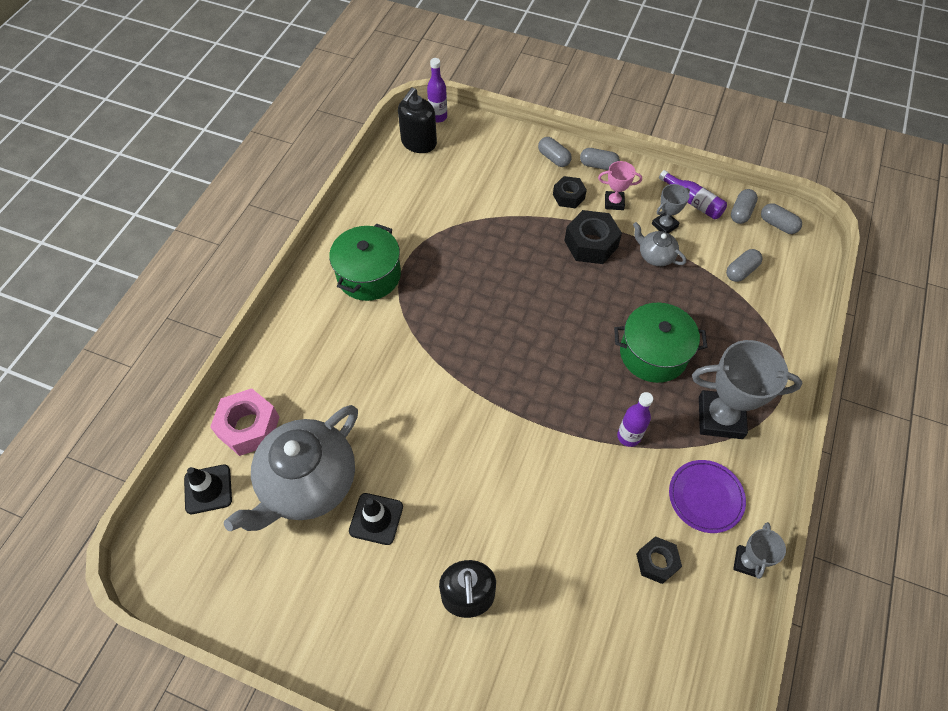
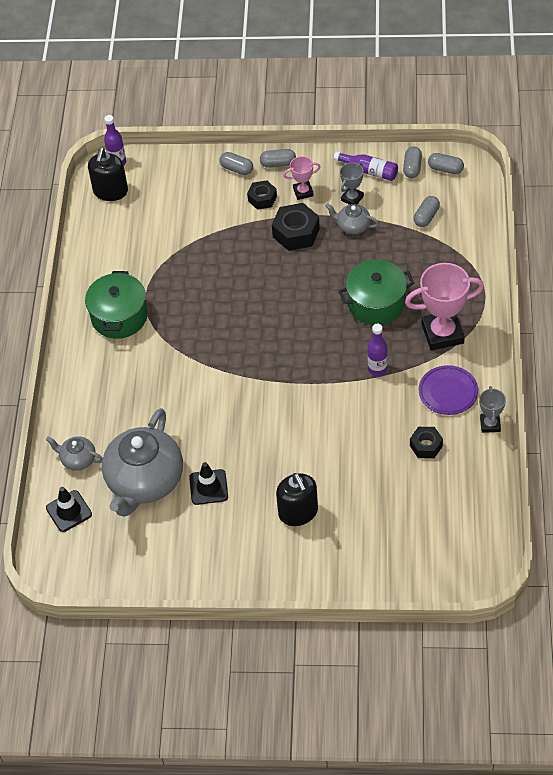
camera: 15 degrees left, 5 degrees down
(249, 427) = (78, 459): pink nut -> grey teapot
(720, 417) = (442, 333): grey trophy -> pink trophy

